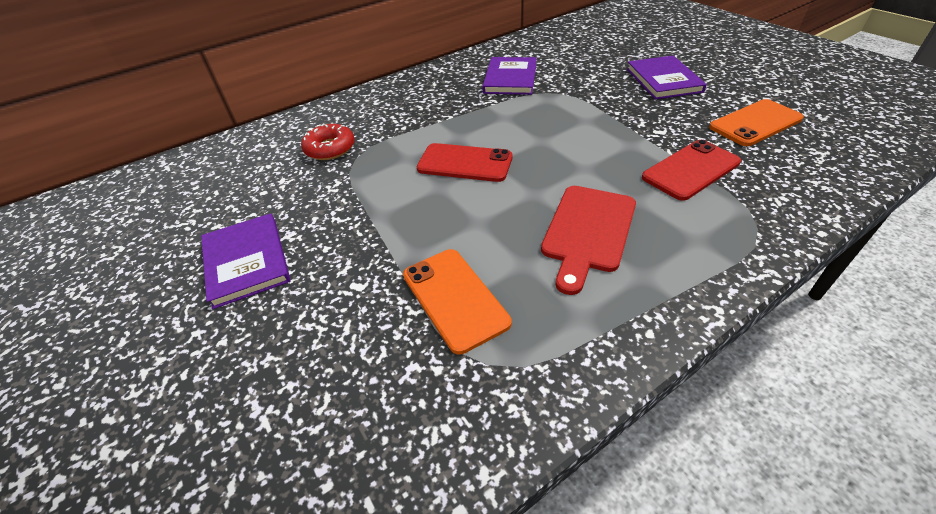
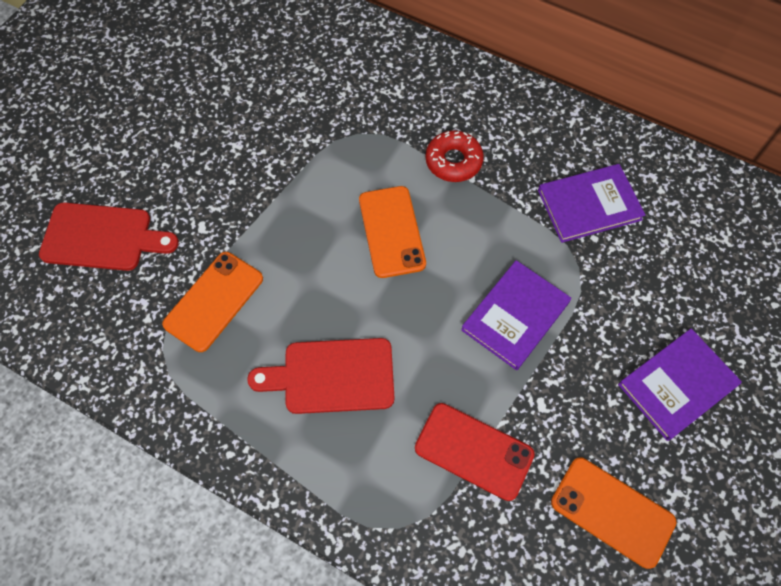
camera: 60 degrees right, 20 degrees up
(247, 261) = (197, 136): purple book -> purple book (515, 316)
(289, 388) = (102, 237): none -> red cutting board
(330, 148) = (363, 102): red donut -> red donut (453, 161)
(465, 163) = (391, 231): red phone -> orange phone

